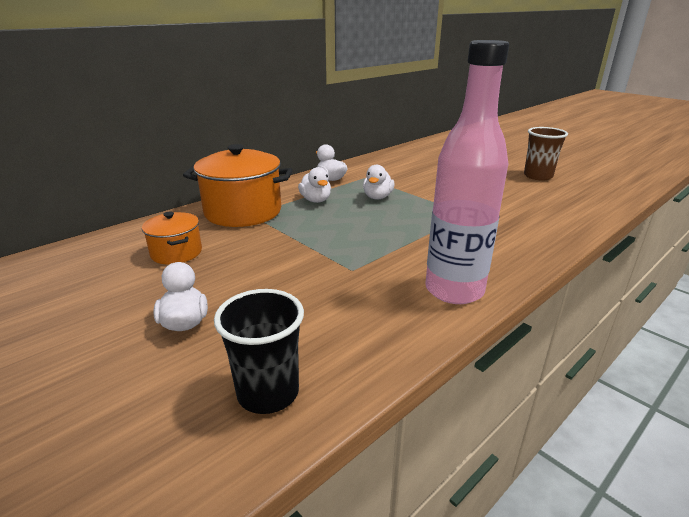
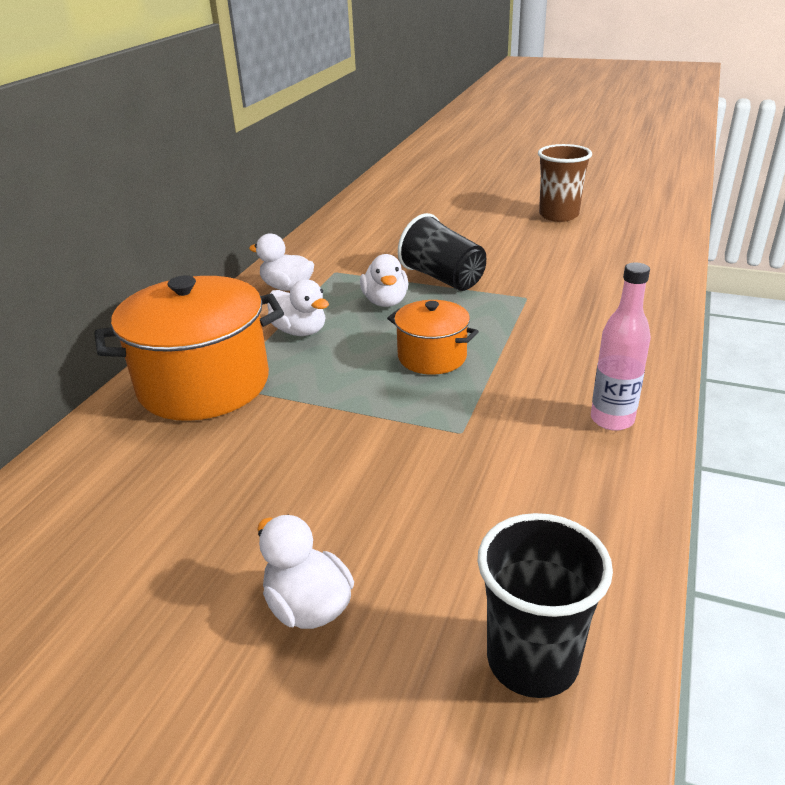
camera: 25 degrees left, 5 degrees up
(176, 253) = (167, 493): orange pot -> orange pot (432, 357)
(424, 193) = (443, 278): none -> black cup
(454, 290) = (612, 420): pink bottle -> pink bottle, size x0.53

